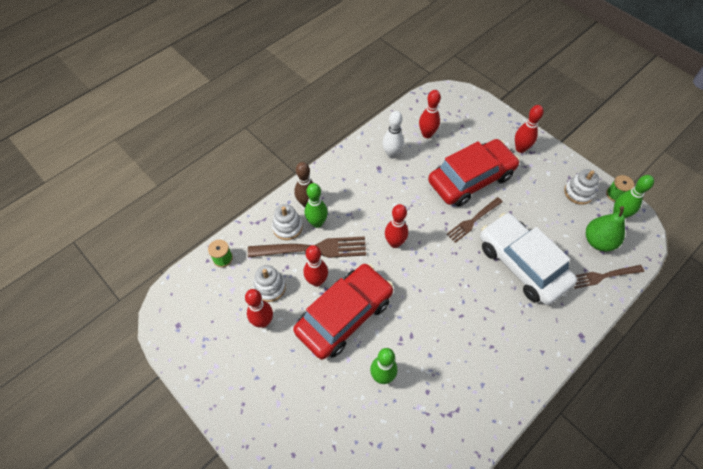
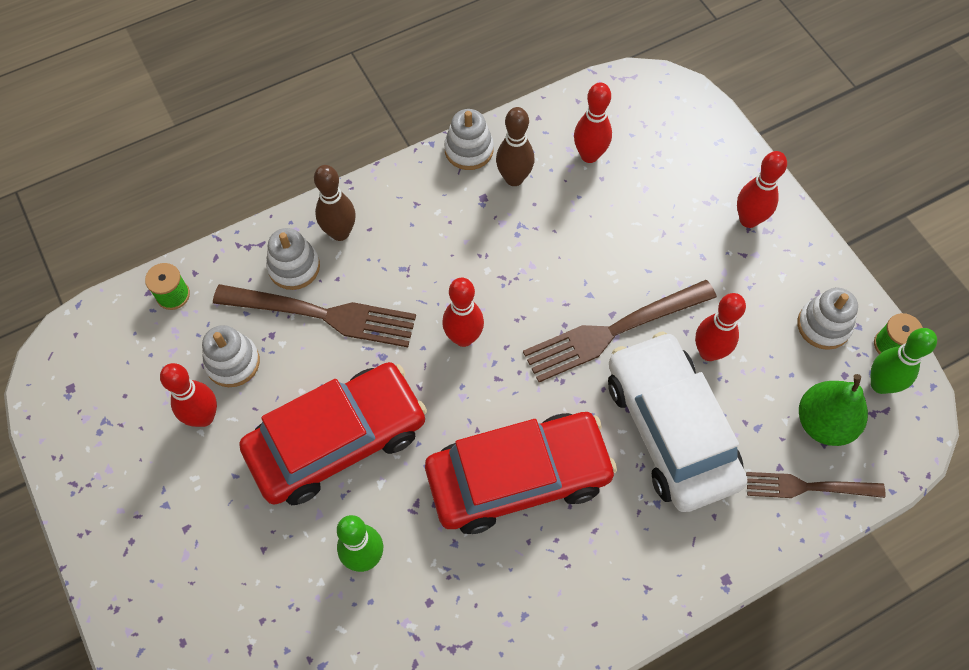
camera: 15 degrees right, 5 degrees up
(317, 223) = (345, 271): green bowling pin -> none
(317, 281) = (312, 371): red bowling pin -> red bowling pin (709, 352)
(362, 145) = (469, 150): none -> white stacking toy
(391, 154) = (514, 178): white bowling pin -> brown bowling pin
(471, 179) = (637, 255): red car -> red car (518, 477)
(473, 220) = (613, 331): brown fork -> brown fork, size x1.61

